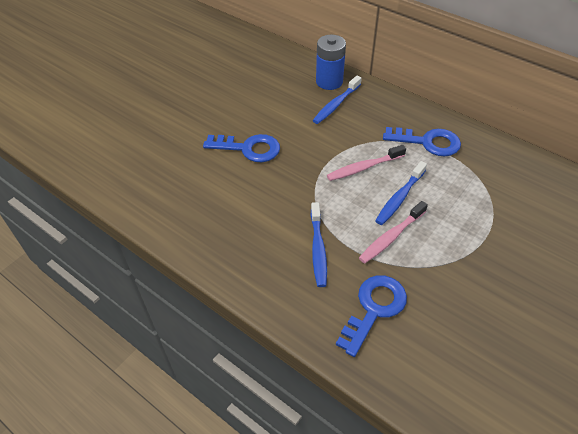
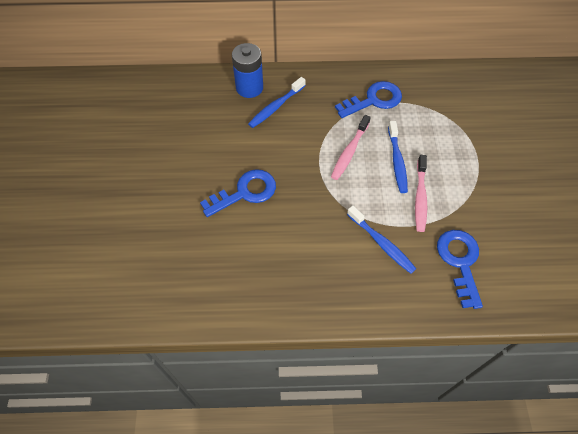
camera: 40 degrees left, 10 degrees up
(336, 104) = (275, 107): blue toothbrush -> blue toothbrush turned 45 degrees clockwise

